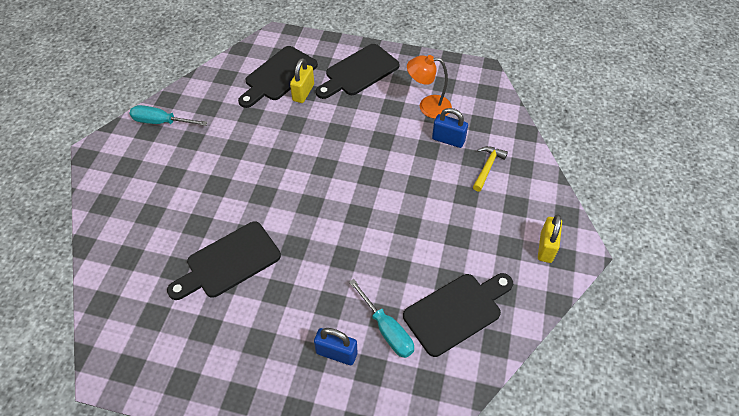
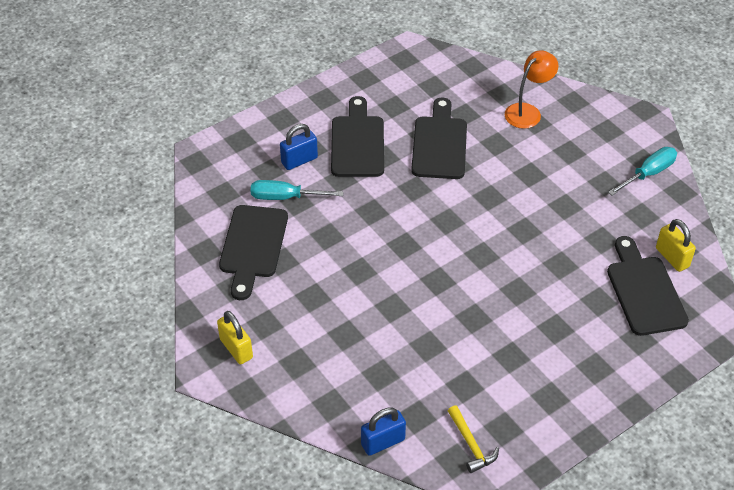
camera: 130 degrees right, 5 degrees down
(303, 92) = (599, 297): yellow padlock -> yellow padlock (672, 257)
(359, 72) = (592, 363): black cutting board -> black cutting board (357, 143)
(428, 106) = (483, 388): orange lamp -> orange lamp (528, 111)
(448, 140) = (422, 371): blue padlock -> blue padlock (383, 442)
(487, 167) = (359, 376): yellow hammer -> yellow hammer (471, 444)

